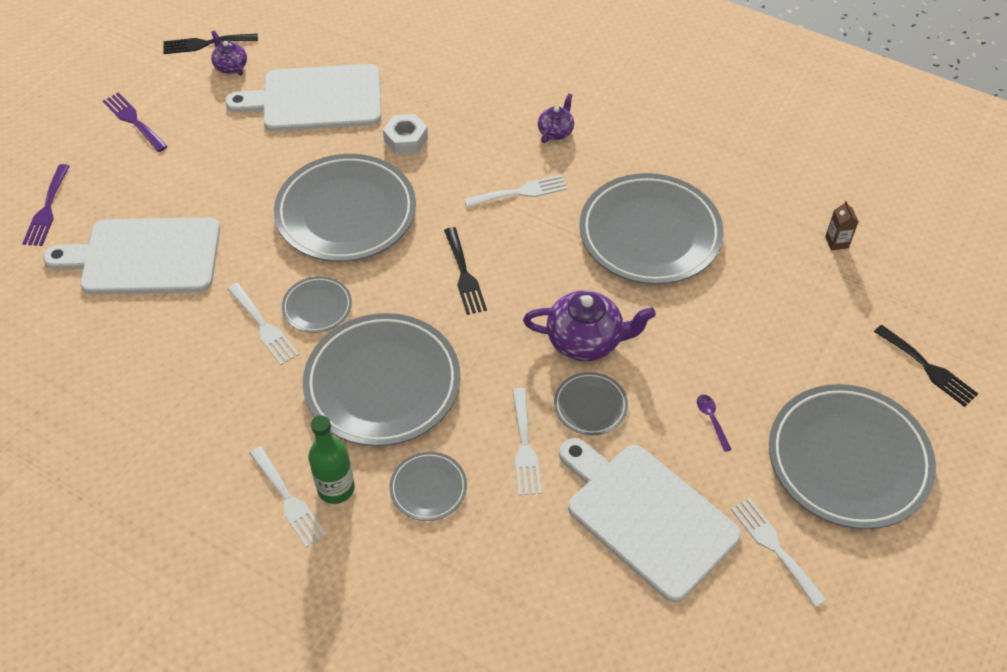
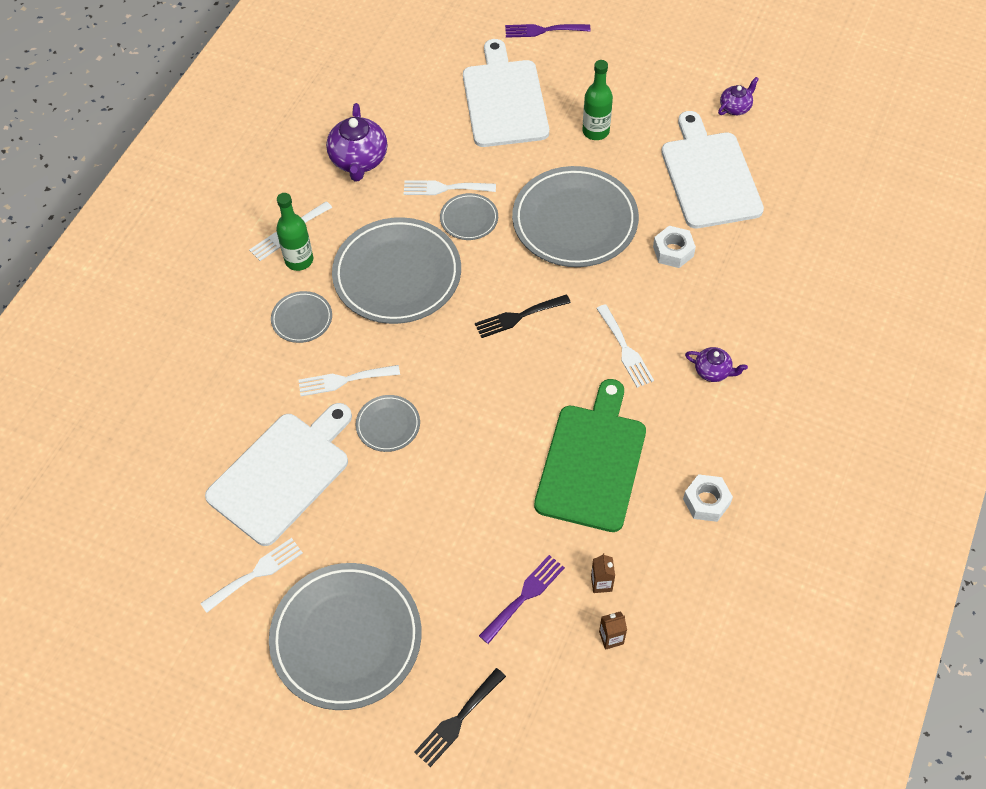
camera: 85 degrees right, 5 degrees up
(133, 120) = (651, 58): purple fork -> purple fork (525, 596)
(205, 44) = (760, 84): black fork -> none
(224, 180) = (595, 131): none -> green bottle
(264, 327) = (444, 188): white fork -> white fork turned 45 degrees clockwise
(585, 340) = (457, 416): purple teapot -> purple teapot (359, 160)
(650, 234) = (592, 462): grey plate -> green cutting board
(697, 157) = (706, 501): none -> white nut
(712, 420) = (381, 522): purple spoon -> none
(781, 242) = (601, 583): none -> brown carton

